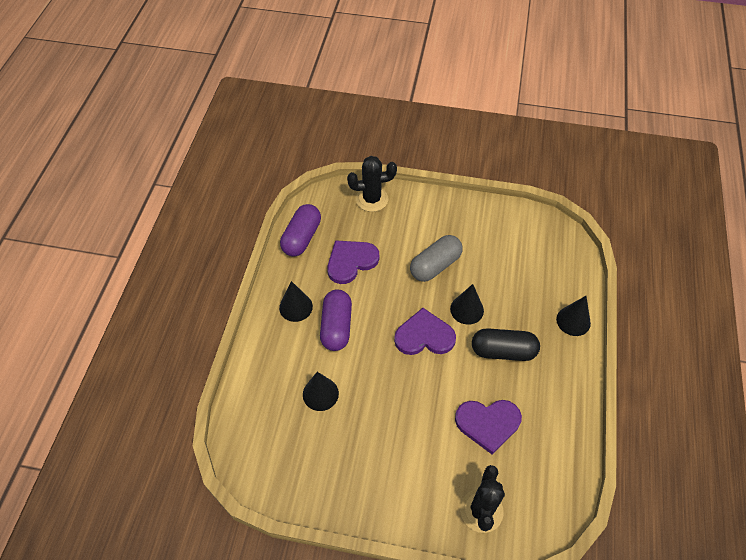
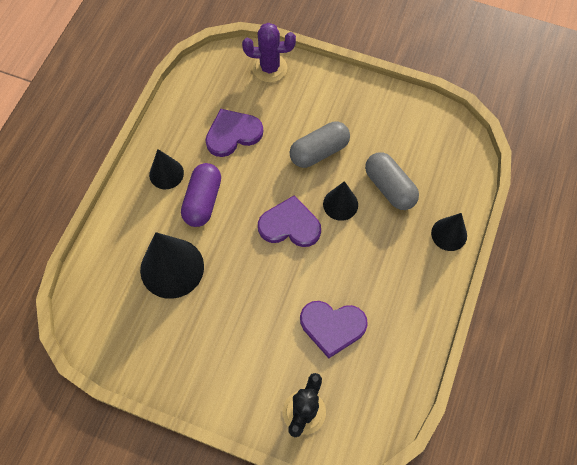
camera: 10 degrees right, 10 degrees up
(302, 237) = (188, 100): purple capsule -> none
(320, 394) = (172, 268): black cone -> black cone, size x1.74
(372, 199) = (270, 68): black cactus -> purple cactus
(503, 351) = (367, 254): black capsule -> none
(508, 288) = (389, 187): none -> grey capsule

